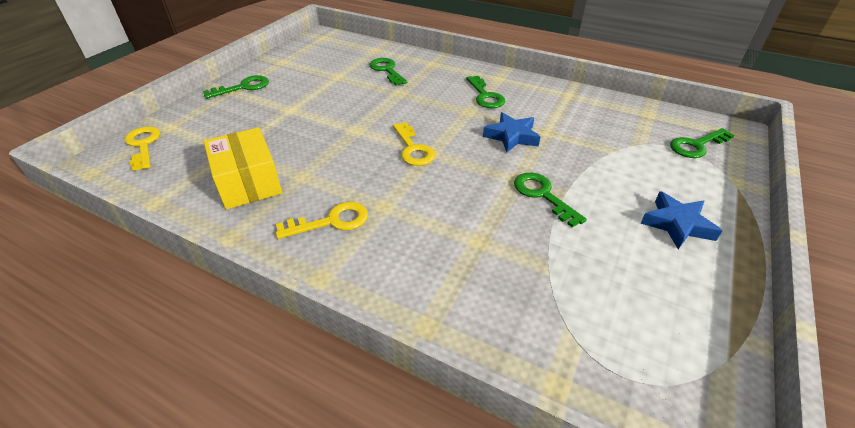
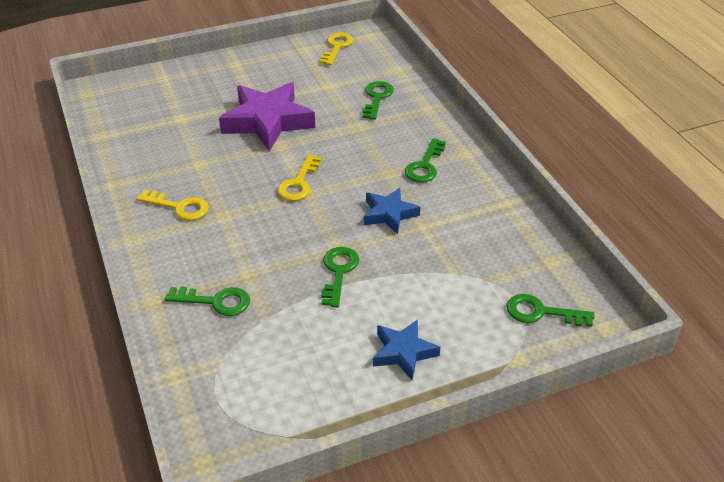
camera: 40 degrees right, 0 degrees up
(143, 145) = (134, 87): yellow key -> yellow key (336, 47)
(243, 87) = (246, 63): green key -> green key (216, 301)
(248, 183) = (163, 151): yellow box -> none
(321, 118) = (268, 121): none -> purple star

